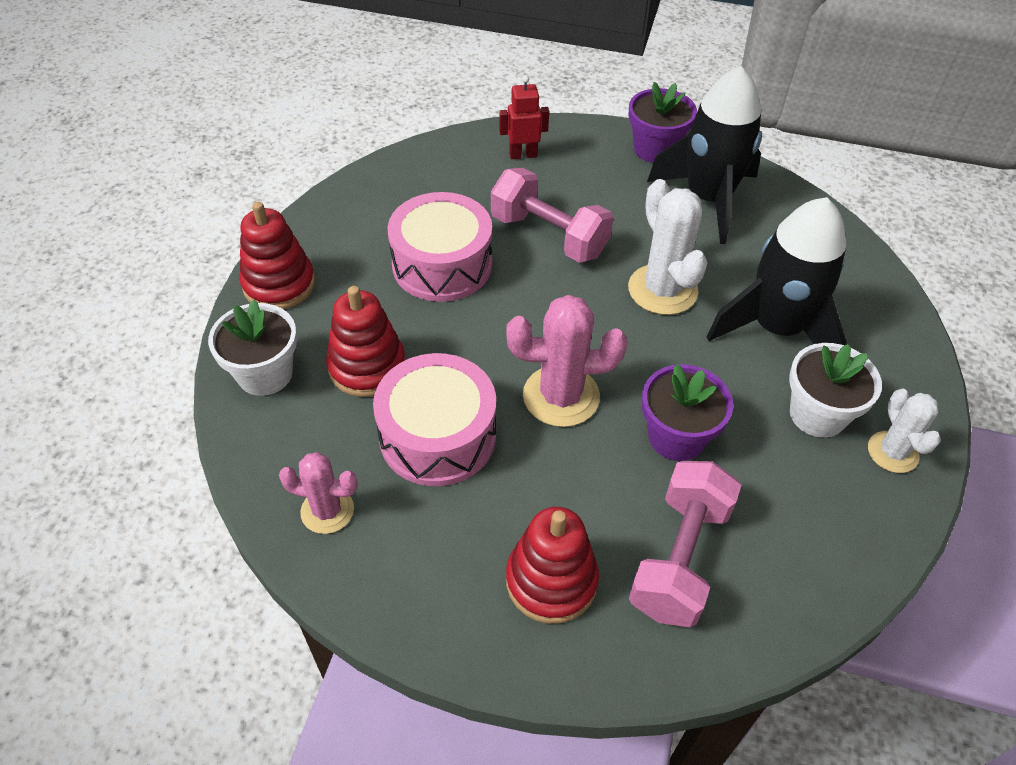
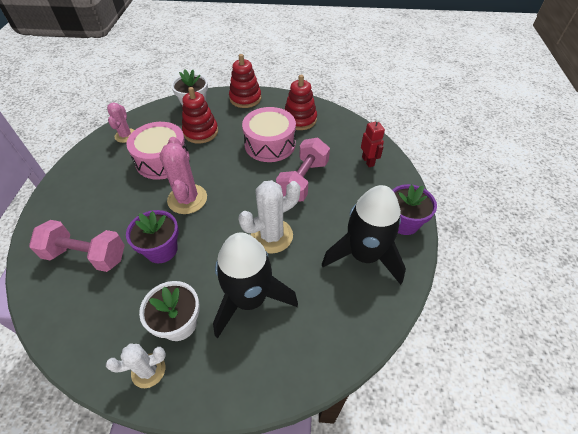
camera: 80 degrees right, 0 degrees up
(551, 581) = (82, 208): red stacking toy -> red stacking toy (299, 119)

